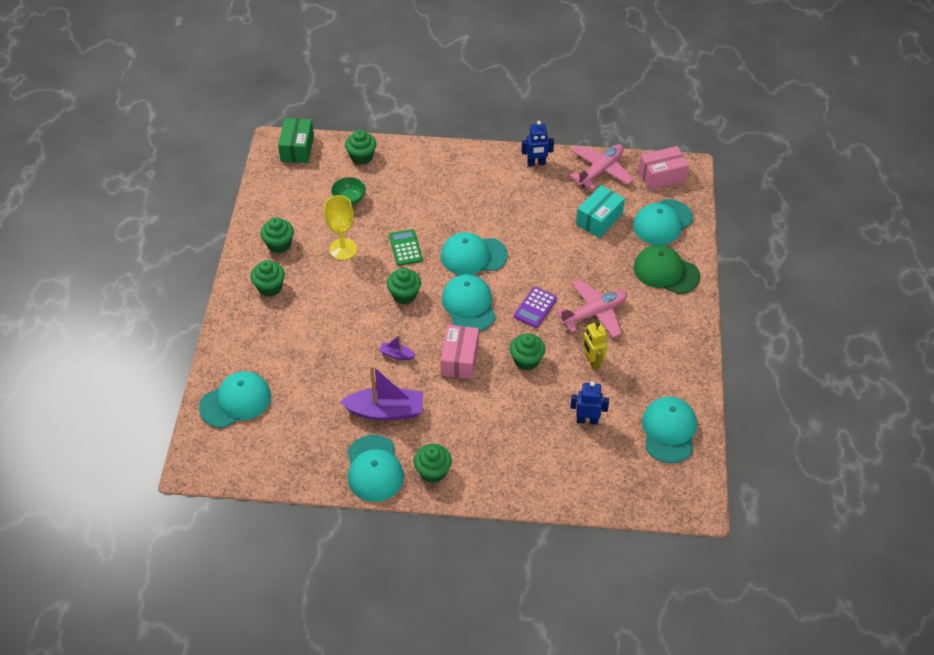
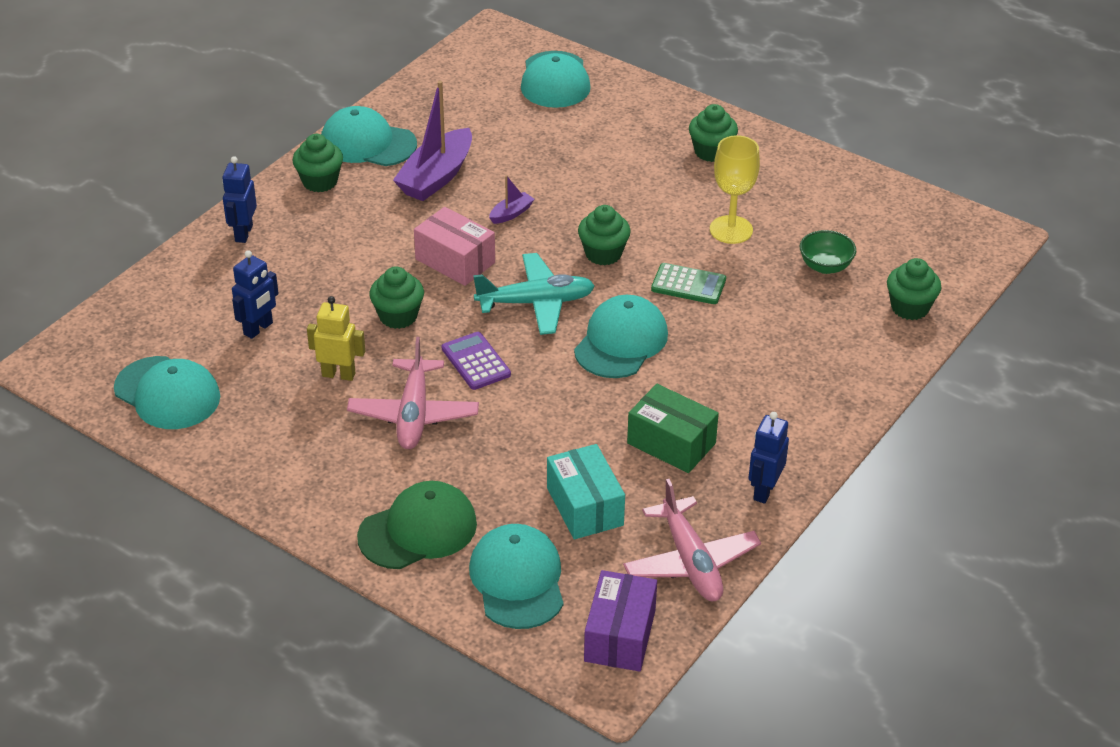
camera: 120 degrees right, 10 degrees down
(279, 244) = (783, 180): green cupcake -> none
(297, 148) = (971, 253): green box -> green box (671, 443)
(469, 305) = (536, 303): turquoise cap -> turquoise plane
(512, 482) = (243, 233): none -> blue robot
(661, 176) = (620, 635): pink box -> purple box

